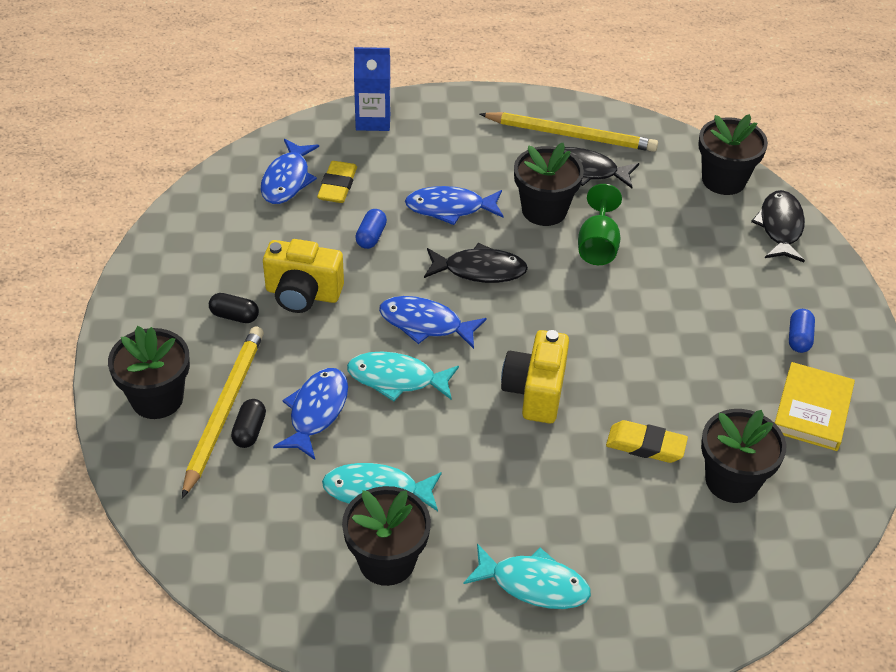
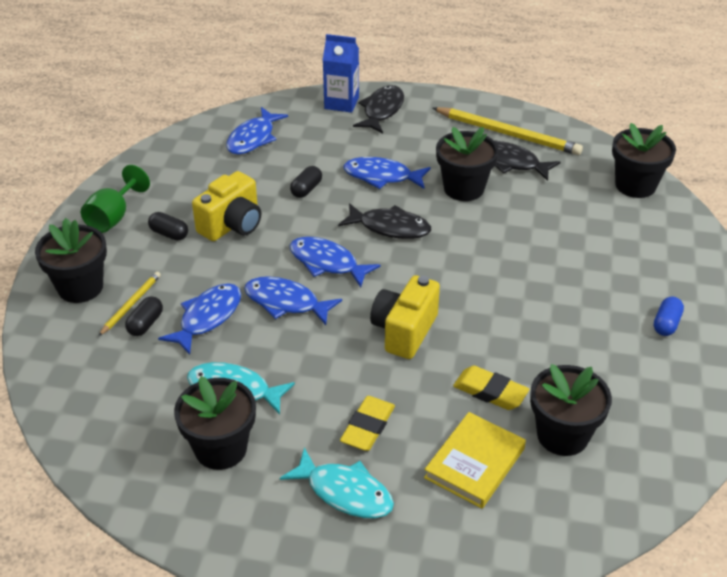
camera: 15 degrees right, 5 degrees down
(224, 410) = (131, 304): yellow pencil -> yellow pencil, size x0.52
(303, 294) = (232, 225): yellow camera -> yellow camera turned 75 degrees counterclockwise
(337, 186) = (293, 148): yellow eraser -> yellow eraser (368, 427)
(371, 236) = (306, 189): blue capsule -> black capsule
(397, 379) = (286, 302): turquoise fish -> blue fish
(598, 245) = (502, 222): green goblet -> green goblet (113, 217)
(780, 227) = (677, 229): black fish -> black fish (382, 110)
(812, 410) = (660, 387): yellow book -> yellow book (474, 463)

